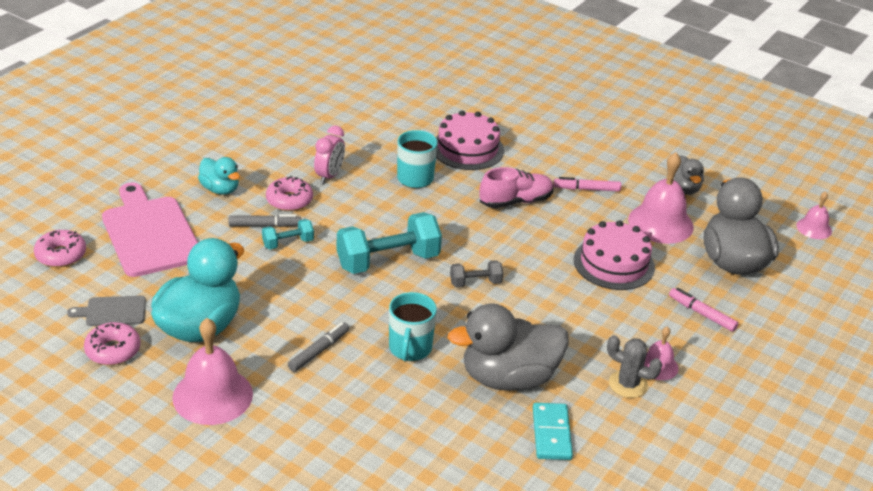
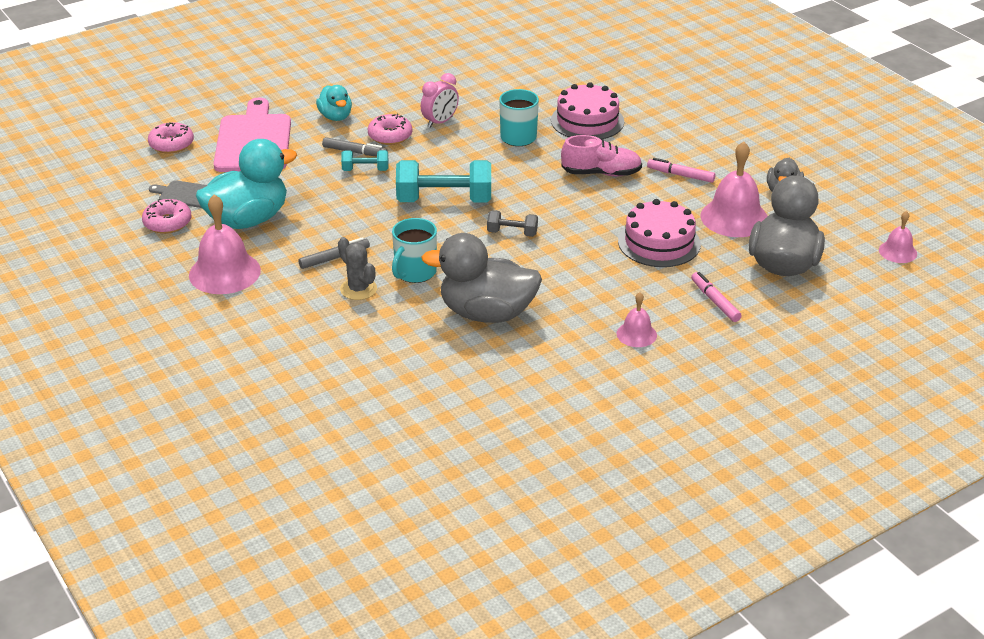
camera: 25 degrees right, 0 degrees up
(551, 434) = (493, 364): turquoise domino -> none
(628, 384) = (595, 342): grey cactus -> grey cactus (358, 289)

